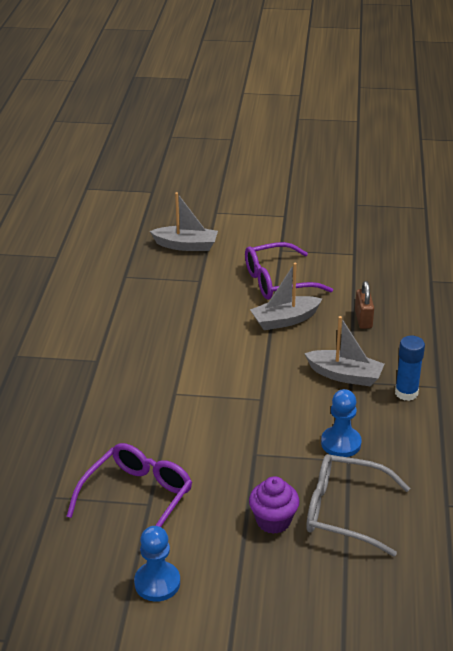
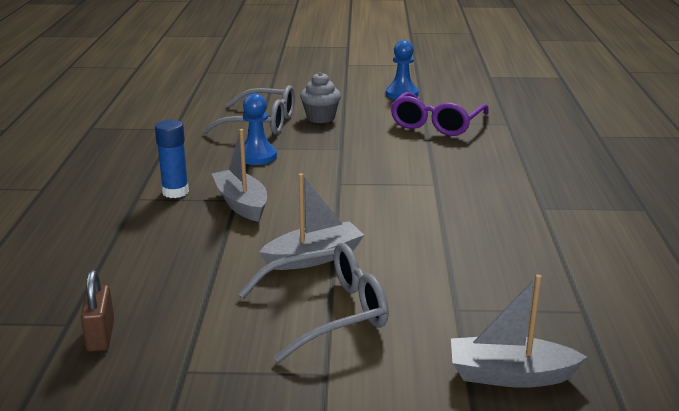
camera: 175 degrees right, 10 degrees down
(273, 521) = (320, 118): purple cupcake -> grey cupcake
(277, 281) = (328, 312): purple glasses -> grey glasses
(345, 375) = (241, 204): grey boat -> grey boat turned 45 degrees clockwise
(363, 319) = (201, 262): brown padlock -> brown padlock (101, 336)

